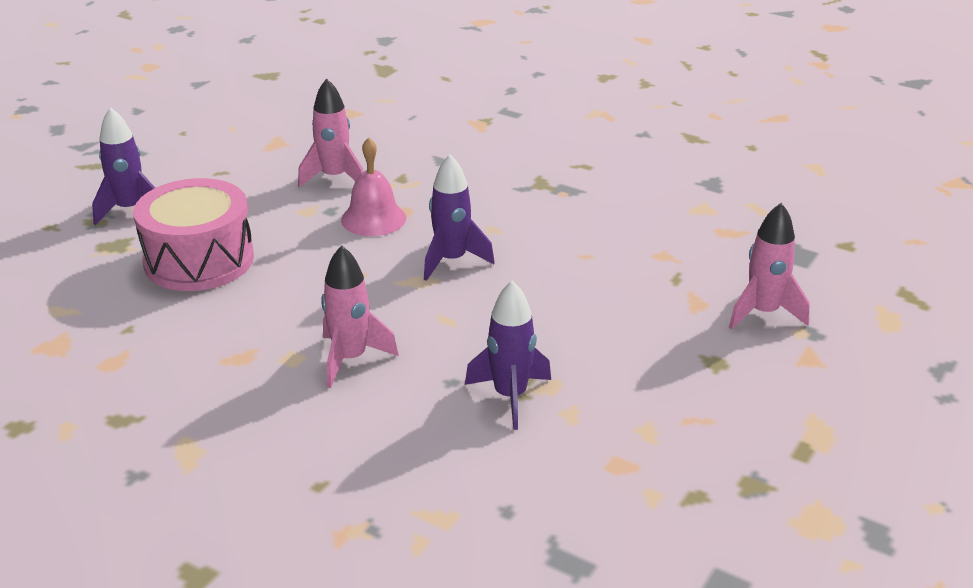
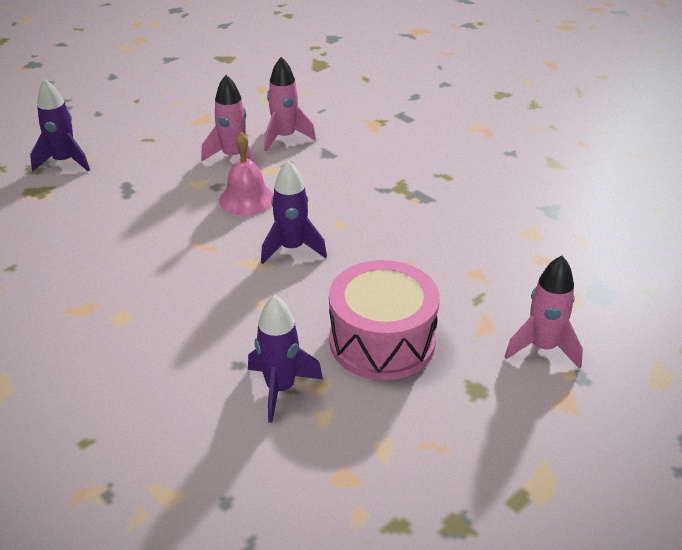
camera: 15 degrees right, 5 degrees up
(199, 260) = (93, 215): pink drum -> pink drum (382, 341)
(350, 359) = (166, 327): pink rocket -> pink rocket (285, 138)

